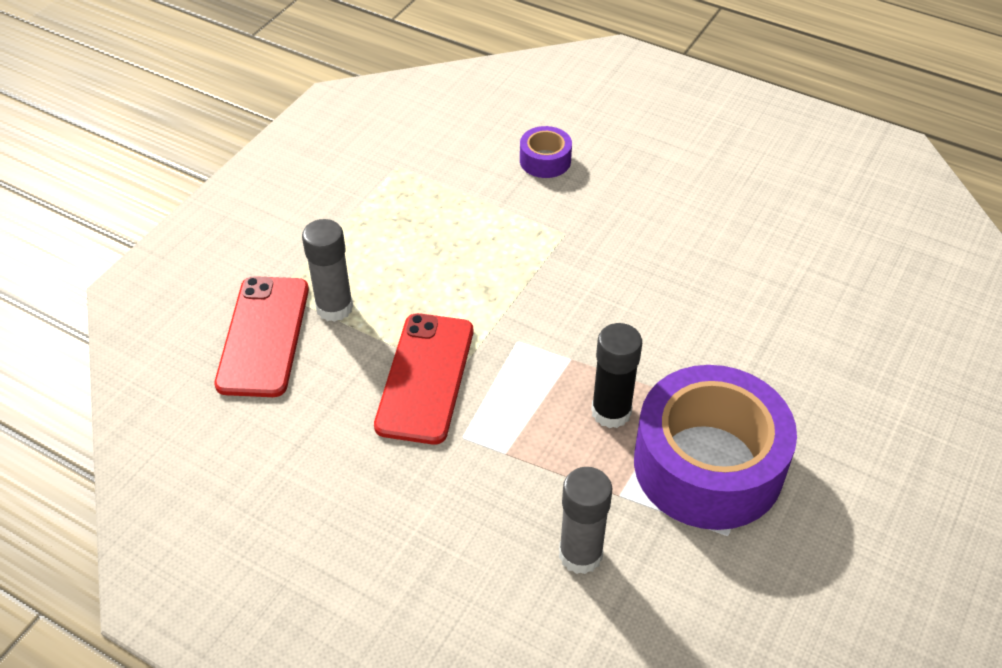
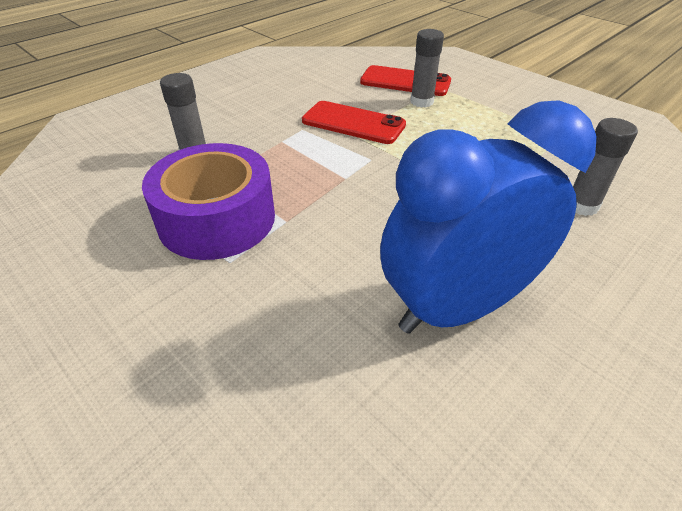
camera: 105 degrees right, 5 degrees down
(545, 160) = (582, 206): purple tape -> grey glue stick
(611, 412) = (289, 185): black glue stick -> none
(734, 242) = (457, 307): none -> blue clock

